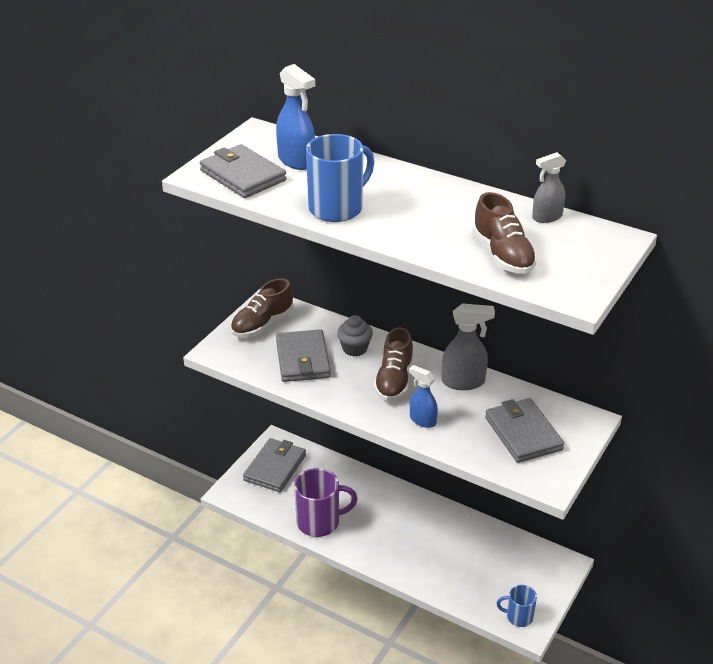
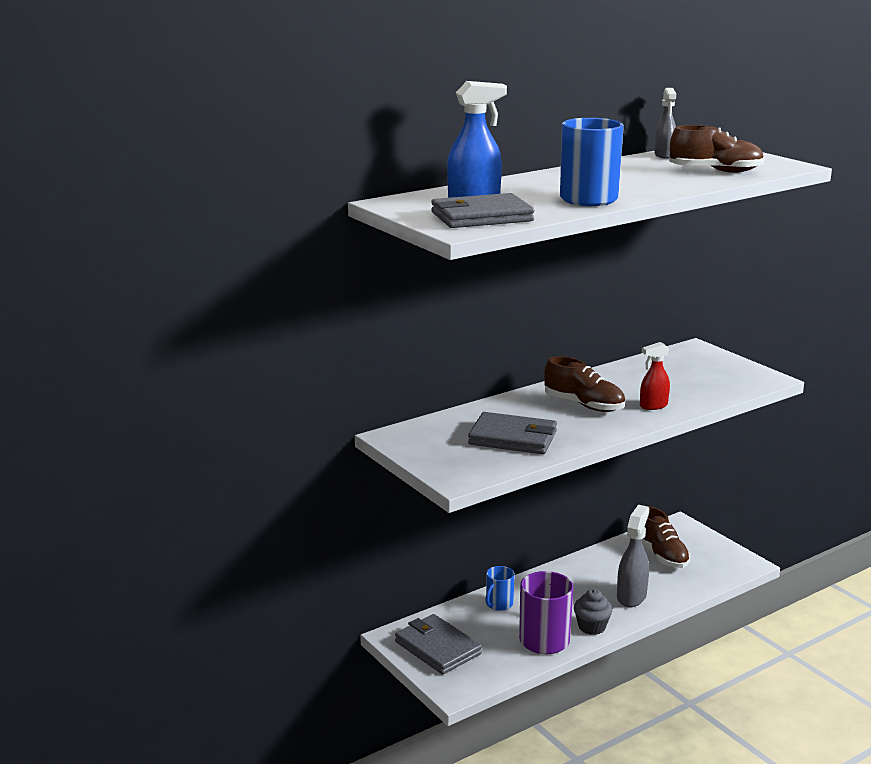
camera: 65 degrees left, 15 degrees down
(262, 324) = (430, 446): brown shoe -> brown shoe (661, 555)
(354, 348) = (516, 411): grey cupcake -> grey cupcake (591, 627)
(422, 420) = (653, 406): blue spray bottle -> red spray bottle
(463, 382) = (609, 379): grey spray bottle -> grey spray bottle (631, 596)
(518, 617) = (732, 564): blue mug -> blue mug (498, 604)
(523, 433) = (698, 373): grey wallet -> none

